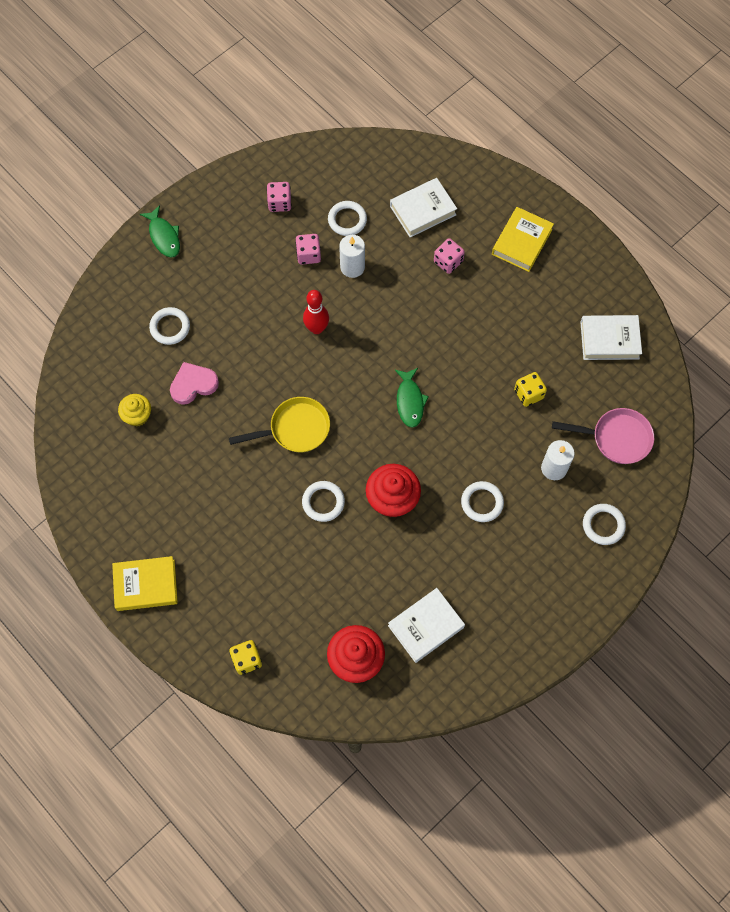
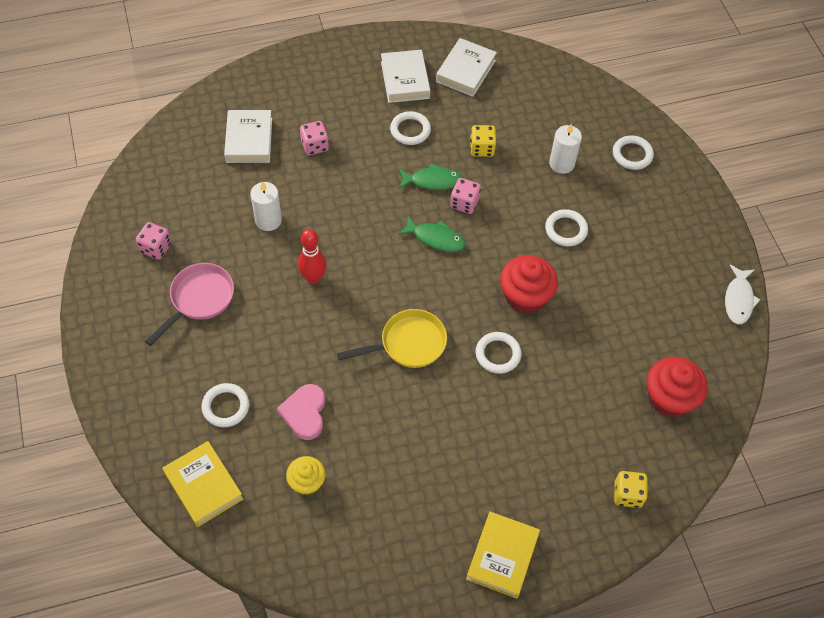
camera: 65 degrees left, 10 degrees down
(164, 236) = (117, 366): green fish -> green fish (433, 181)
(295, 429) = (408, 344): yellow pan -> yellow pan turned 60 degrees clockwise
(308, 255) = (230, 249): pink dice -> pink dice (464, 203)
(347, 220) = (216, 202): white ring -> white ring (410, 130)
(426, 626) = (663, 327): white book -> white book (405, 80)
(493, 682) = (738, 299): none -> white fish
(522, 242) = (332, 85): yellow book -> yellow book (203, 486)
(616, 438) = (558, 109): pink pan -> pink pan (199, 299)

